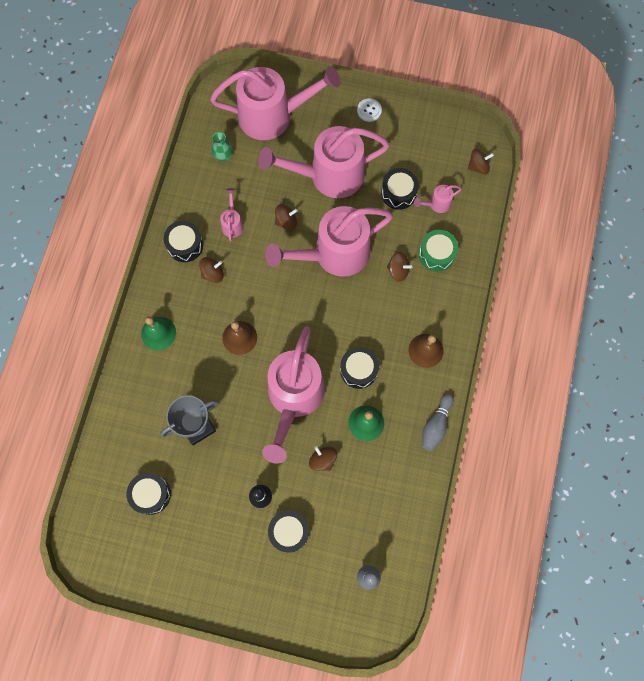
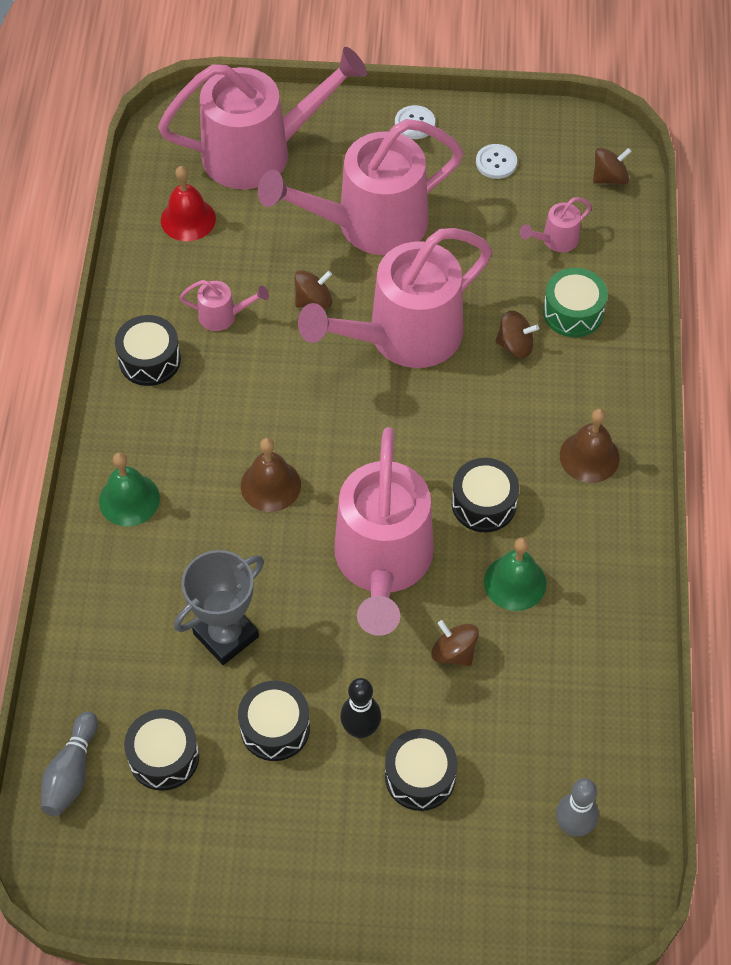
camera: 10 degrees left, 15 degrees down
(213, 273) = (205, 395): brown spinning top -> none
(223, 155) = (188, 219): green vase -> red bell
(232, 223) = (224, 316): pink watering can -> pink watering can turned 105 degrees clockwise
(398, 193) = (489, 233): black drum -> black drum (275, 728)
(412, 145) = (496, 162): none -> white button
(436, 425) = (634, 567): grey bowling pin -> grey bowling pin (71, 773)

